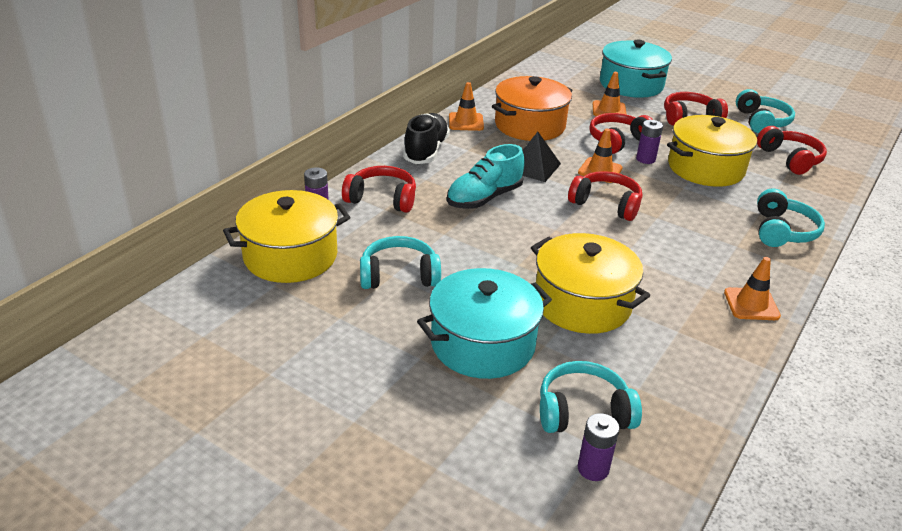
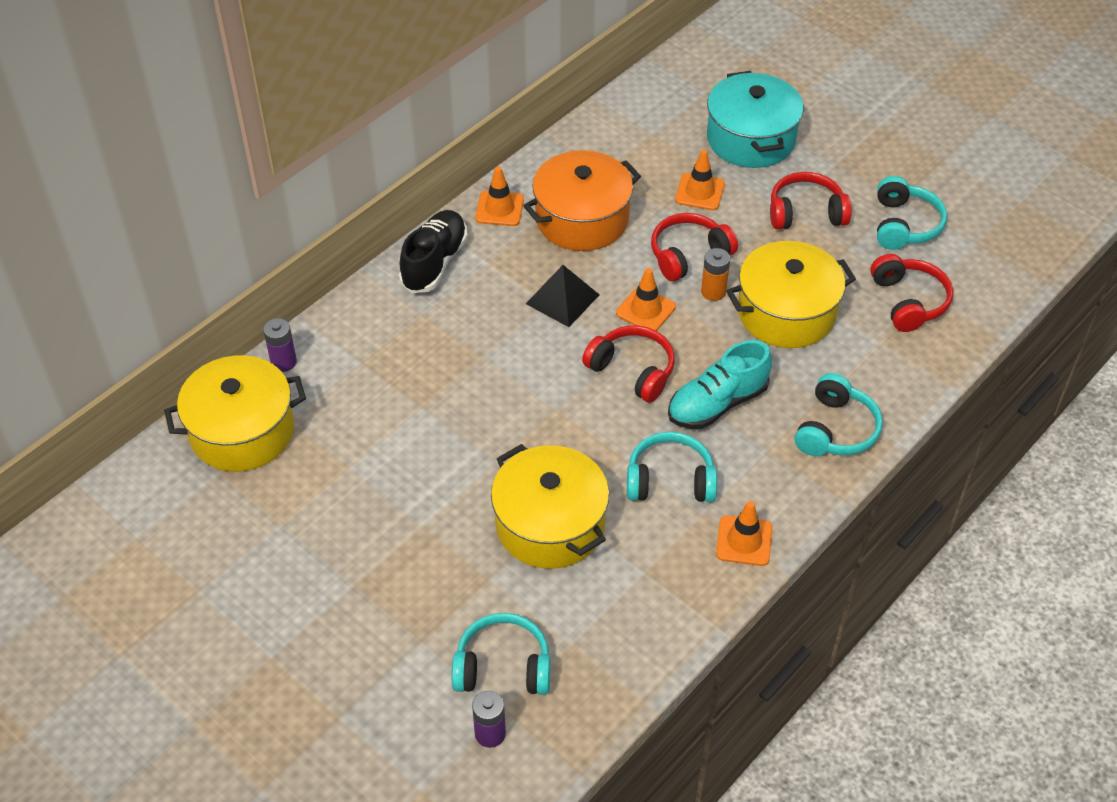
camera: 10 degrees right, 15 degrees up
(382, 199) = (362, 345): red headphones -> none
(399, 275) = (356, 469): turquoise headphones -> turquoise headphones (670, 480)
(483, 344) = (424, 572): turquoise pot -> none
(484, 198) = (485, 351): turquoise shoe -> turquoise shoe (717, 403)
(645, 159) = (713, 292): purple battery -> orange battery

